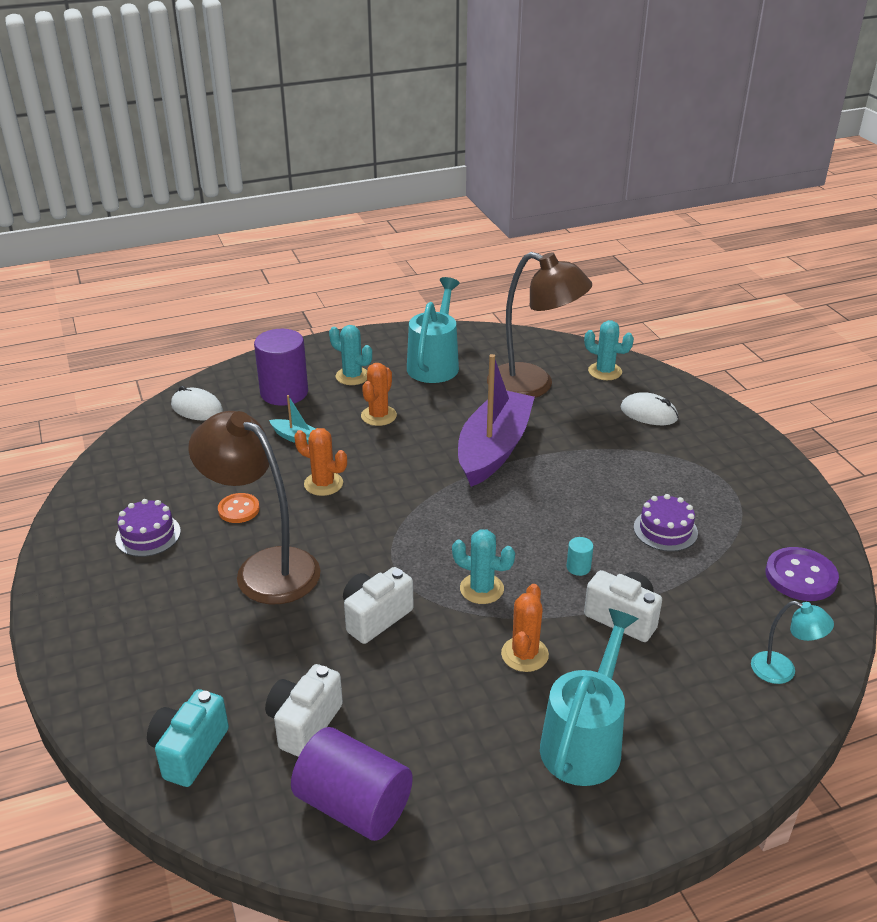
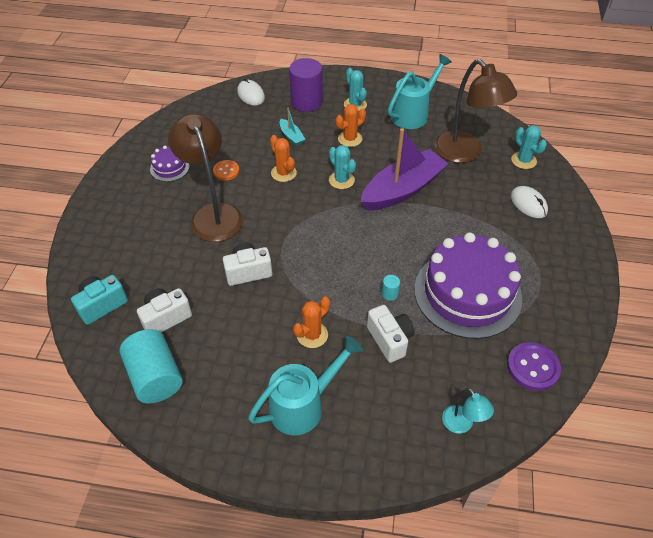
camera: 30 degrees right, 15 degrees up
(353, 805) = (155, 377): purple cylinder -> turquoise cylinder
(481, 589) = (320, 281): turquoise cactus -> turquoise cactus (341, 180)
(665, 530) = (467, 293): purple cake -> purple cake, size x2.33

